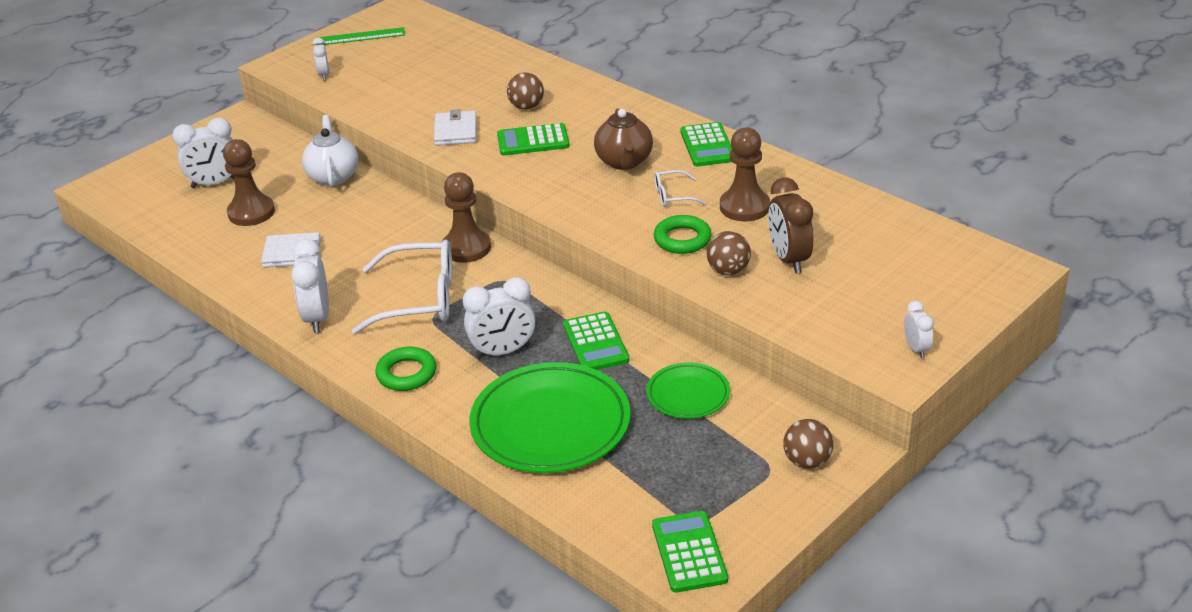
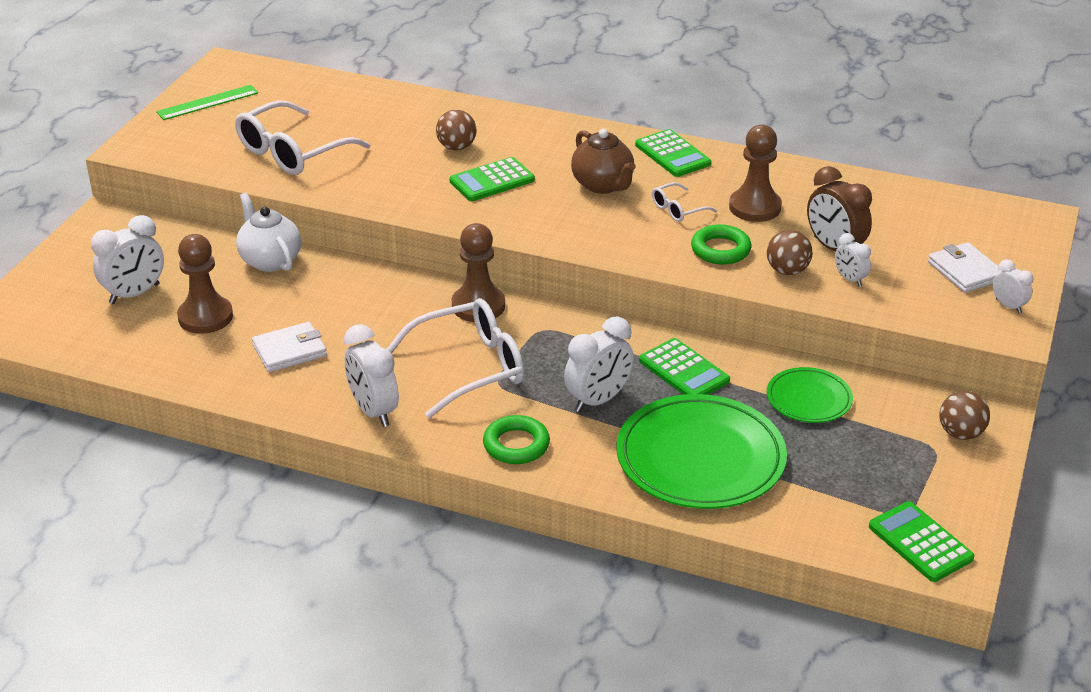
camera: 25 degrees left, 0 degrees up
(324, 75) = (199, 151): white clock -> white clock (850, 279)
(394, 88) = (293, 152): none -> white glasses
(456, 131) = (401, 185): white wallet -> white wallet (965, 271)

